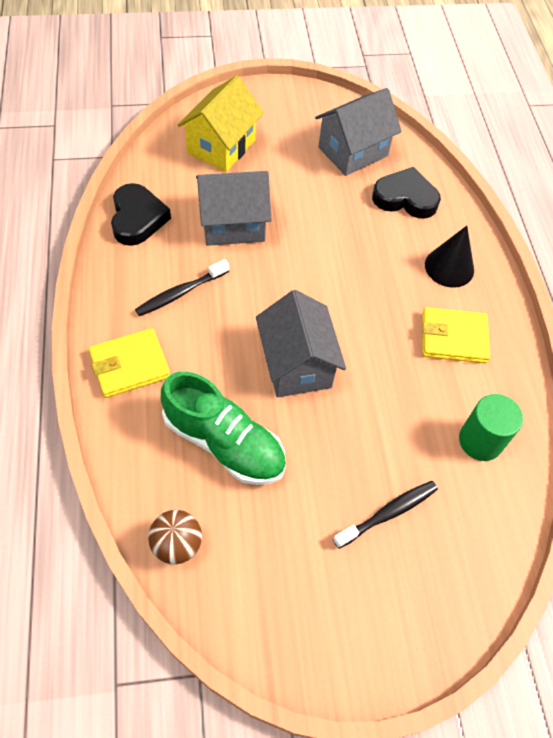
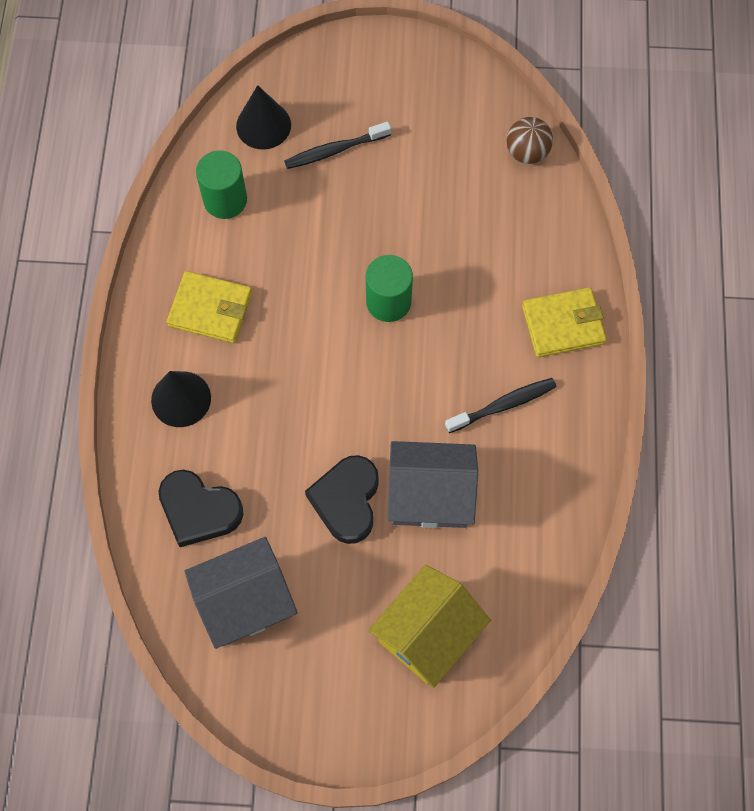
camera: 165 degrees left, 10 degrees up
(137, 218) = (548, 520): black heart -> black heart (346, 500)
(224, 442) = (475, 232): green shoe -> none
(296, 364) = (388, 302): grey house -> green cylinder
(473, 532) = (263, 125): none -> black cone

